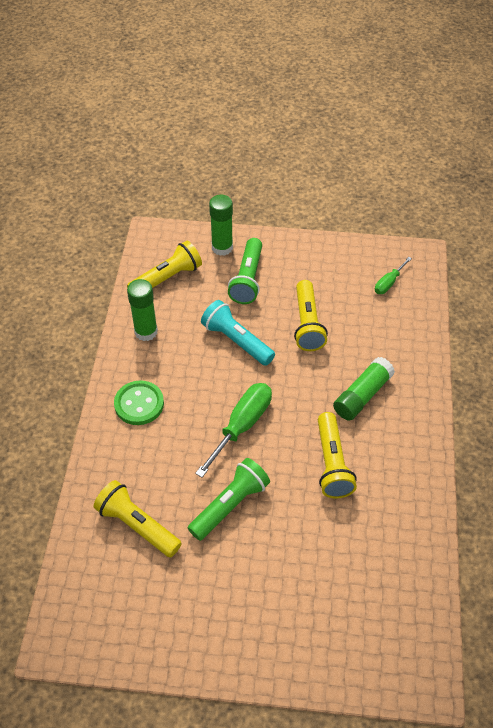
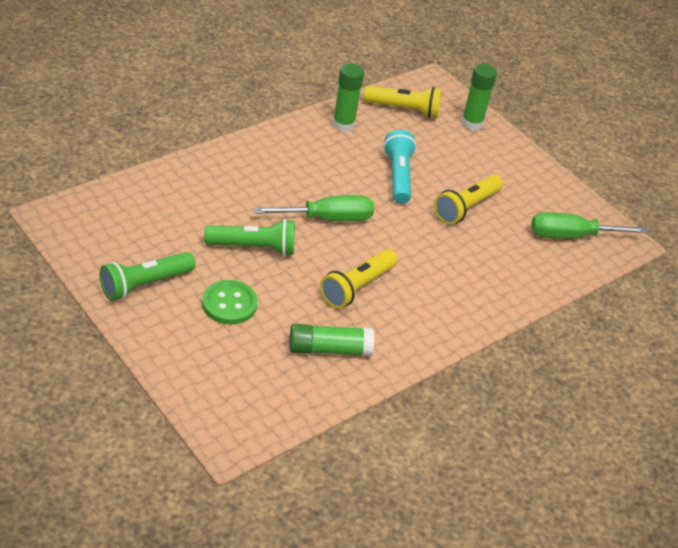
camera: 40 degrees right, 10 degrees down
(137, 525) = (181, 207): yellow flashlight -> none
(139, 404) = (279, 154): green button -> green button (229, 304)
(248, 279) = (462, 152): green flashlight -> green flashlight (145, 284)
(362, 395) = (441, 274): green glue stick -> green glue stick (329, 349)
(388, 283) = (571, 236): green screwdriver -> green screwdriver, size x1.81

